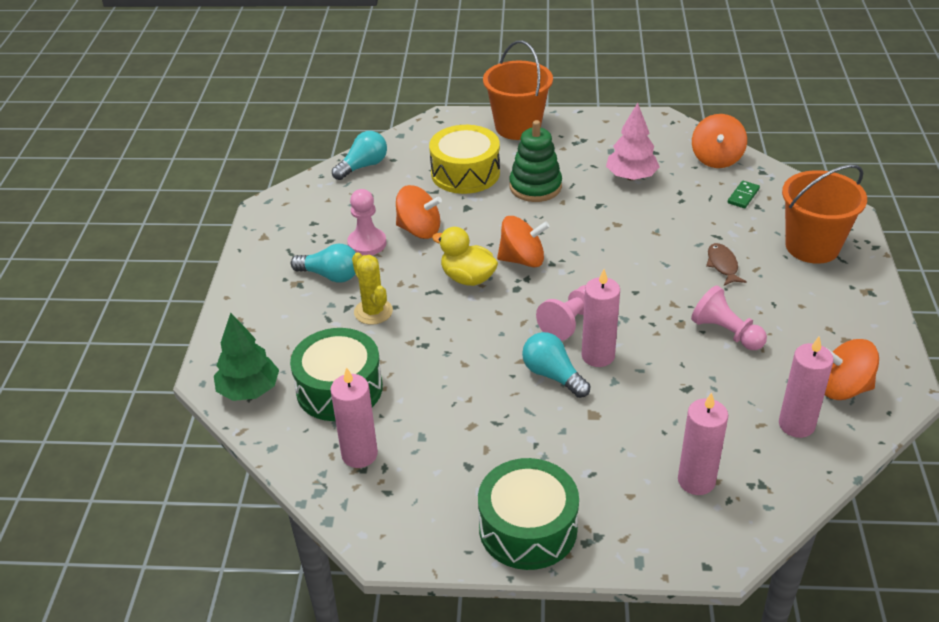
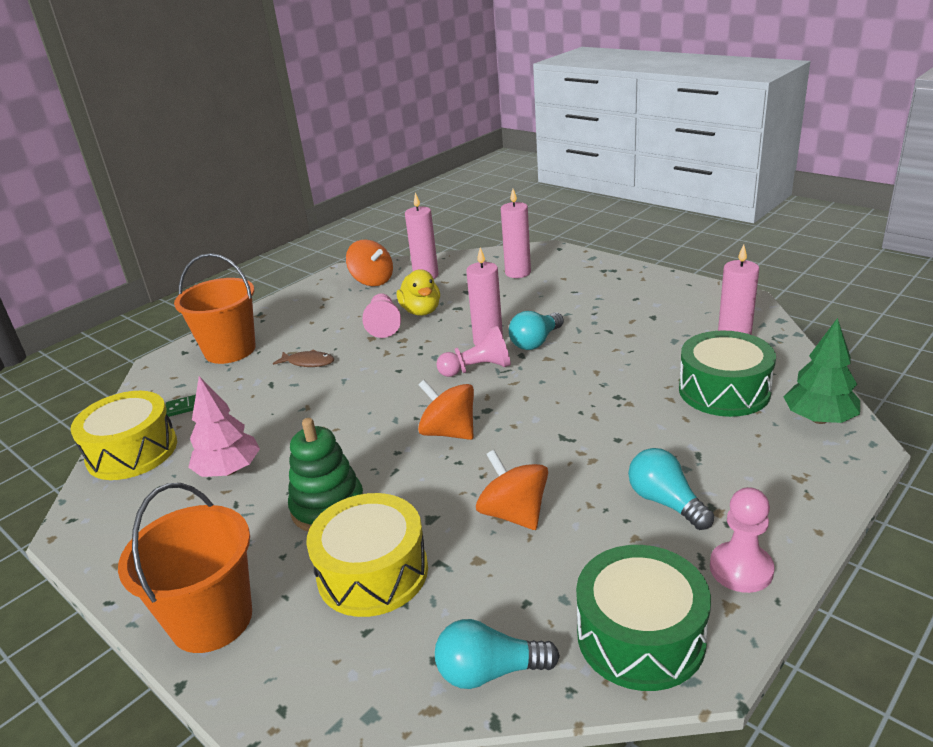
camera: 140 degrees left, 10 degrees down
(367, 243) = (591, 525): pink pawn -> pink pawn (741, 569)
(373, 312) = (644, 442): yellow cactus -> none
(468, 278) = (519, 436): yellow duck -> yellow duck (421, 311)
(528, 528) = (641, 282): green drum -> green drum (640, 636)
(553, 375) = (536, 342): turquoise light bulb -> turquoise light bulb turned 45 degrees clockwise
(716, 159) = (132, 451): orange spinning top -> yellow drum
(723, 265) = (308, 362): brown fish -> brown fish turned 105 degrees counterclockwise

